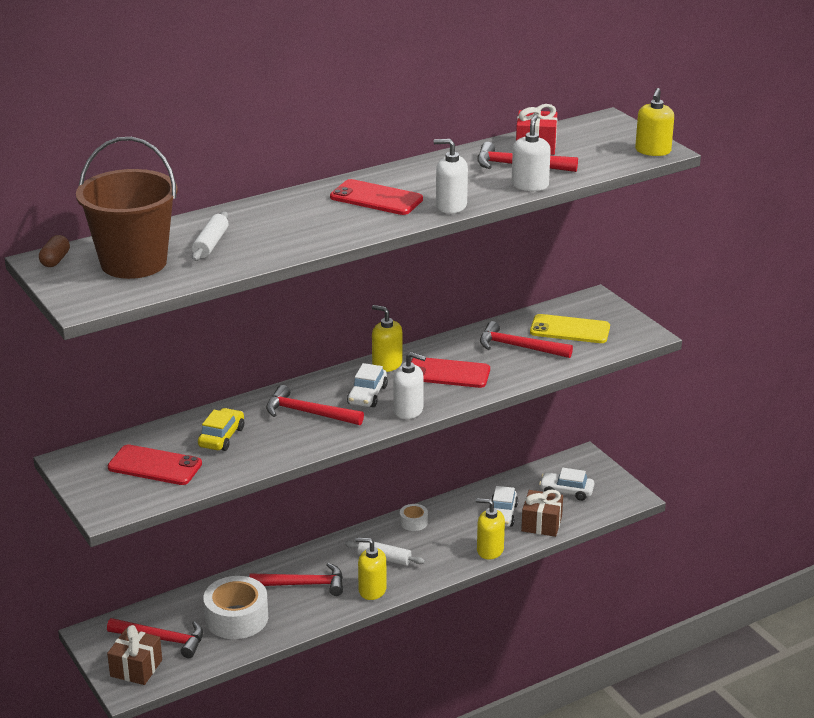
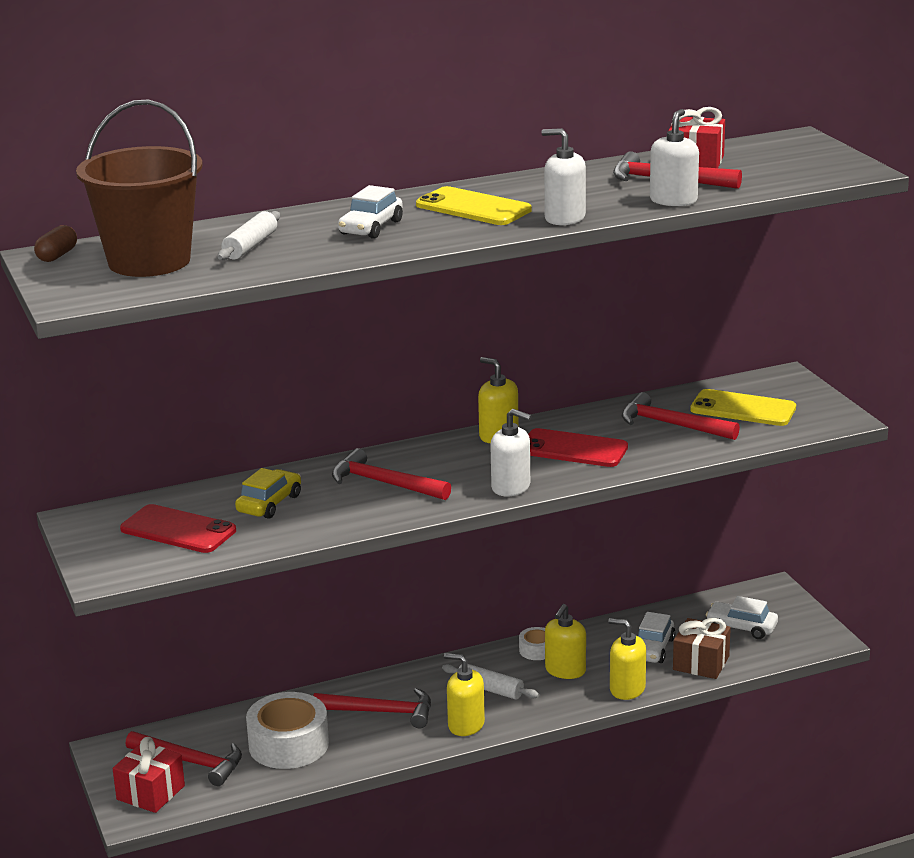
camera: 10 degrees right, 5 degrees down
(136, 668) = (150, 793): brown gift -> red gift
(367, 395) = (464, 468): white car -> white car (371, 228)
(376, 198) = (473, 208): red phone -> yellow phone
(653, 151) = (846, 170): yellow soap dispenser -> yellow soap dispenser (565, 670)

